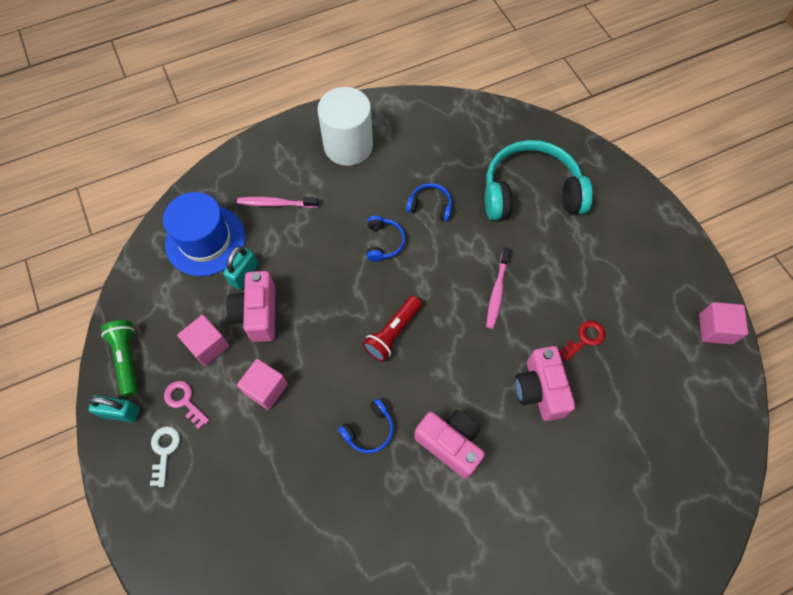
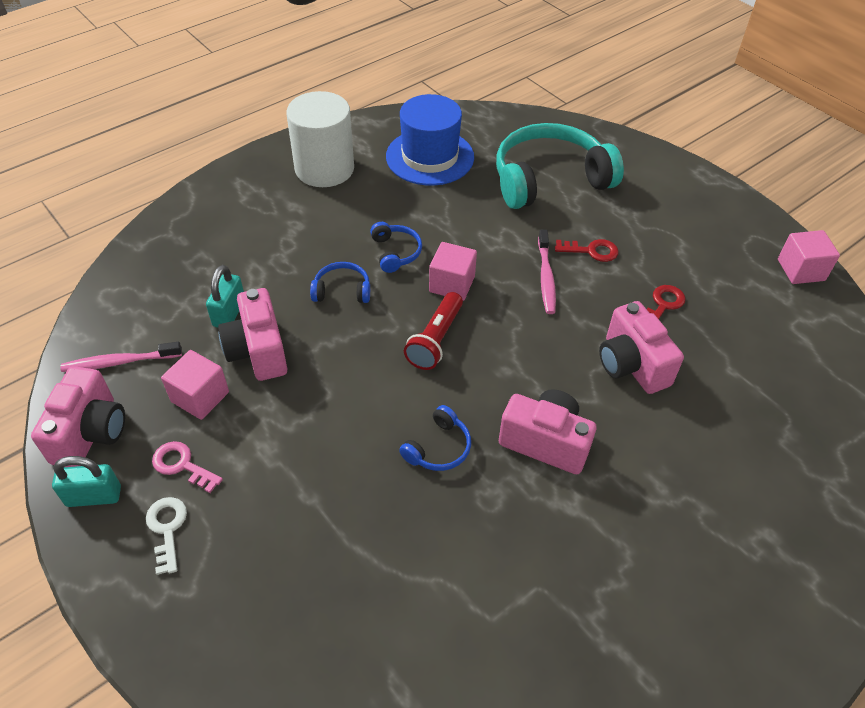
camera: 15 degrees left, 15 degrees down
(127, 359) = (91, 433): green flashlight -> pink camera
(205, 240) = (170, 287): blue hat -> blue hat (430, 157)
(266, 389) = (290, 429): pink cube -> pink cube (452, 284)
(276, 203) = (251, 236): pink toothbrush -> pink toothbrush (120, 362)
(430, 206) = (439, 209): blue headphones -> blue headphones (342, 290)
(543, 273) = (591, 251): none -> red key

